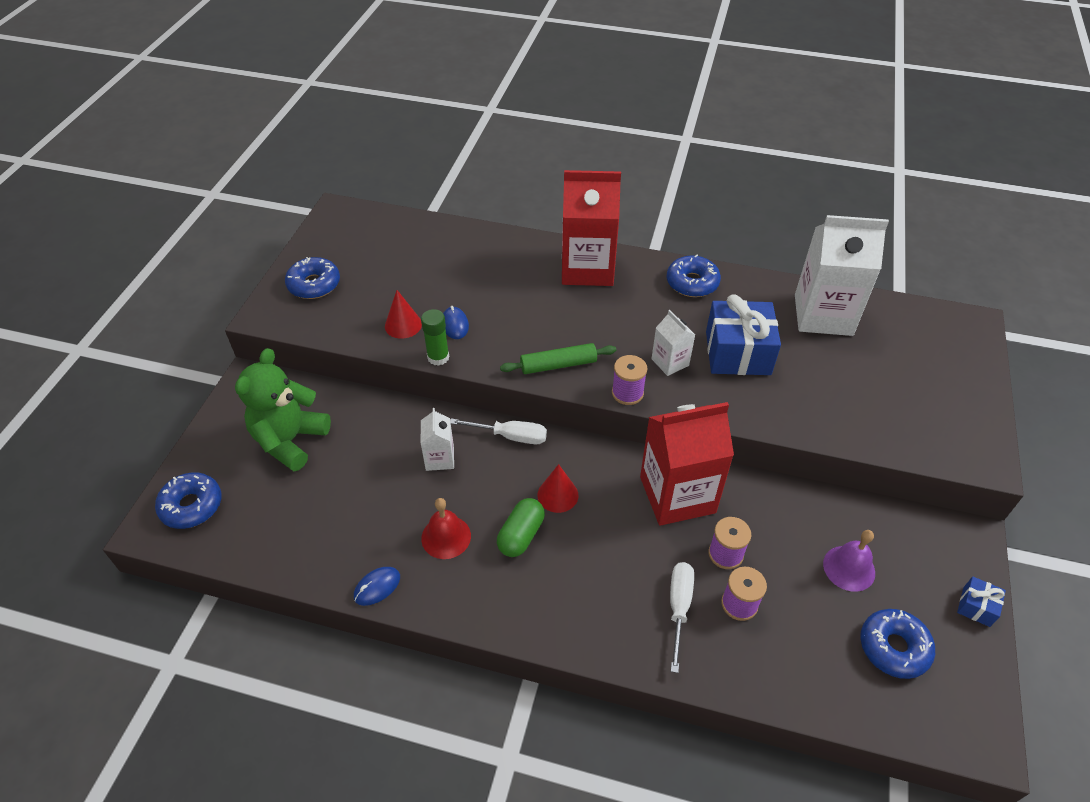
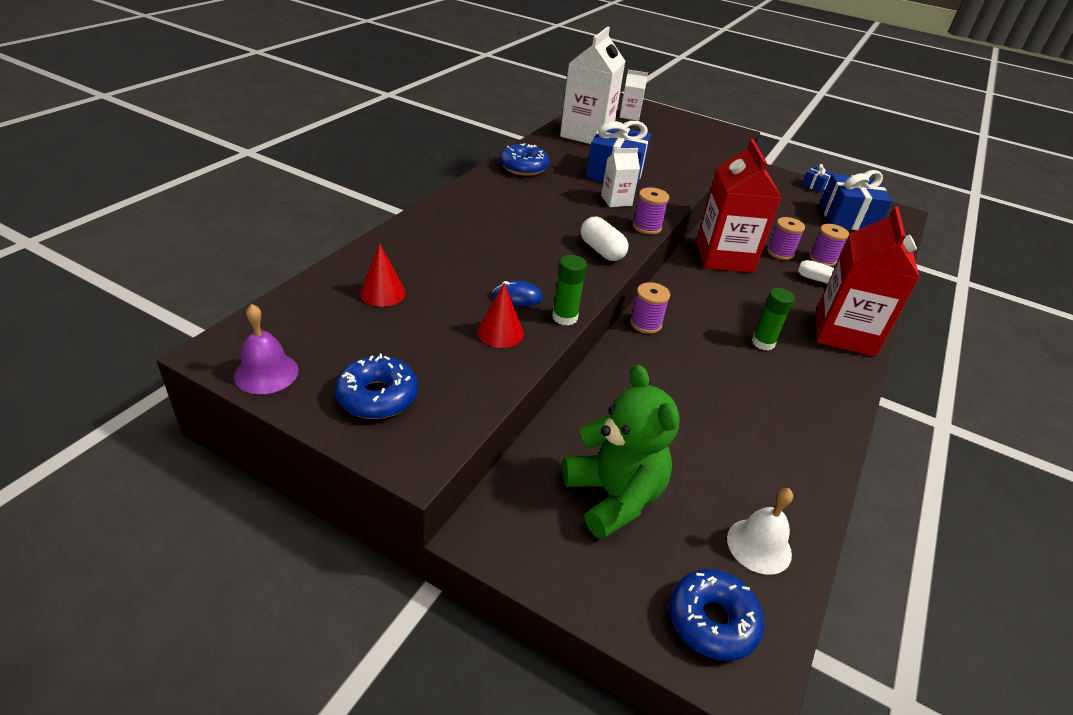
camera: 80 degrees left, 10 degrees down
(257, 533) = (759, 546): none -> white bell
(290, 440) = (613, 497): green teddy bear -> green teddy bear turned 150 degrees counterclockwise
(377, 587) = (826, 447): blue mouse -> none
(440, 458) = (665, 374): white carton -> white carton (629, 115)
(446, 537) = (765, 389): red bell -> none
(510, 436) = (645, 324): white screwdriver -> purple spool
(521, 535) = (763, 343): green capsule -> green glue stick
(557, 495) = (719, 313): red cone -> red cone (382, 293)
(558, 365) = (601, 251): green rolling pin -> white capsule
(587, 268) = (474, 206): red carton -> red carton (844, 333)
(849, 568) = (790, 213): purple bell -> purple bell (266, 373)
(893, 647) = (847, 218): blue donut -> blue gift

